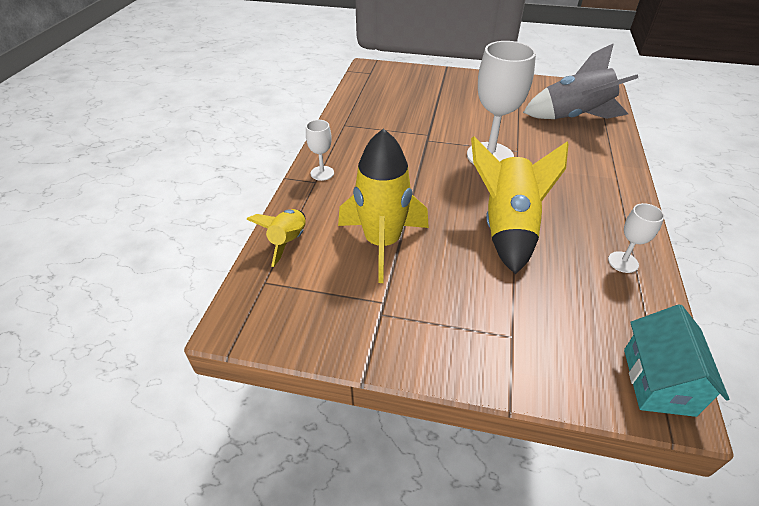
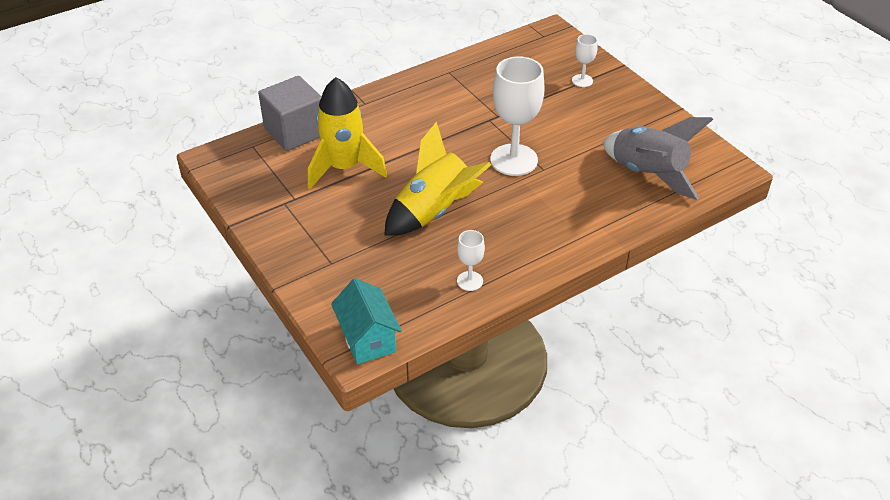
camera: 45 degrees right, 0 degrees up
(288, 241) = (295, 131): yellow rocket -> grey cube
(322, 173) = (378, 100): white goblet -> white goblet (582, 80)
(658, 381) = (368, 338): turquoise house -> turquoise house turned 75 degrees counterclockwise

